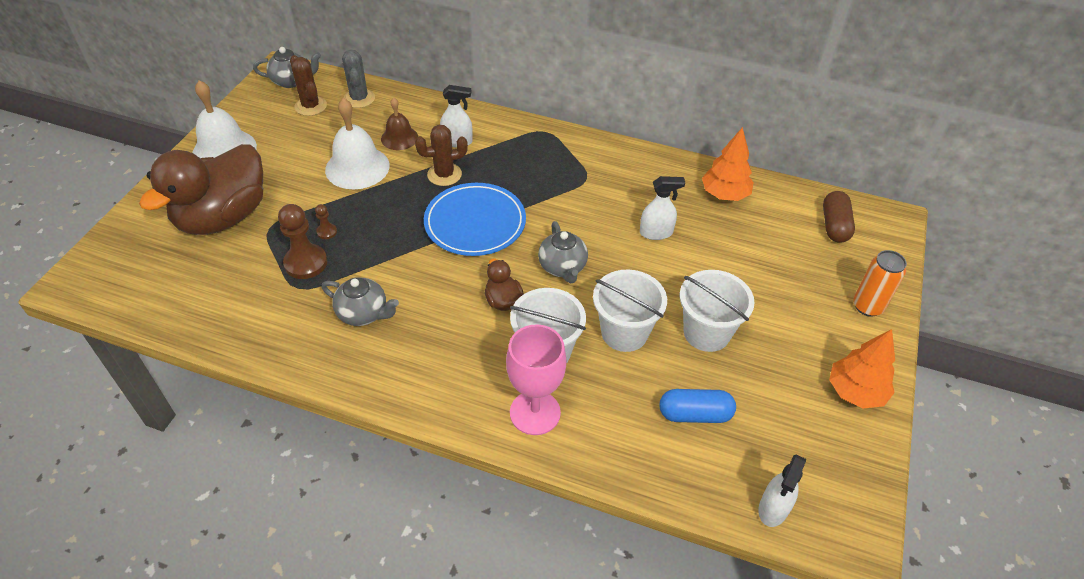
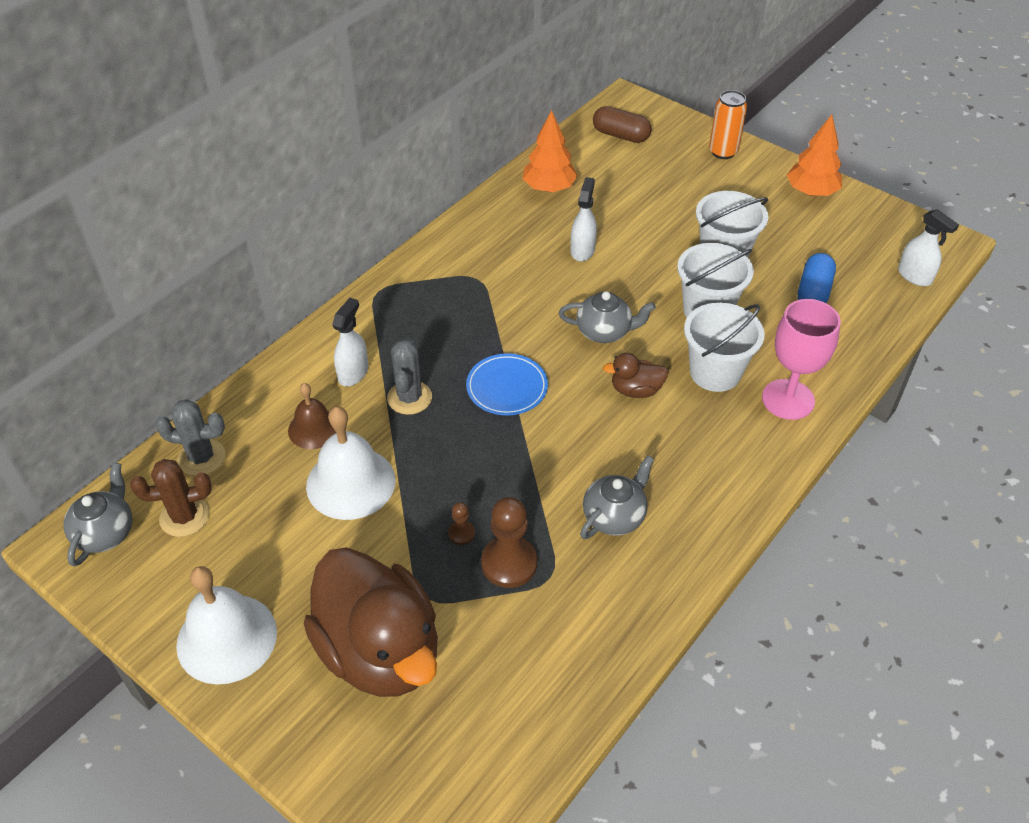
camera: 70 degrees left, 0 degrees up
(444, 174) = (409, 398): brown cactus -> grey cactus
(475, 223) = (507, 387): blue plate -> blue plate, size x0.66

